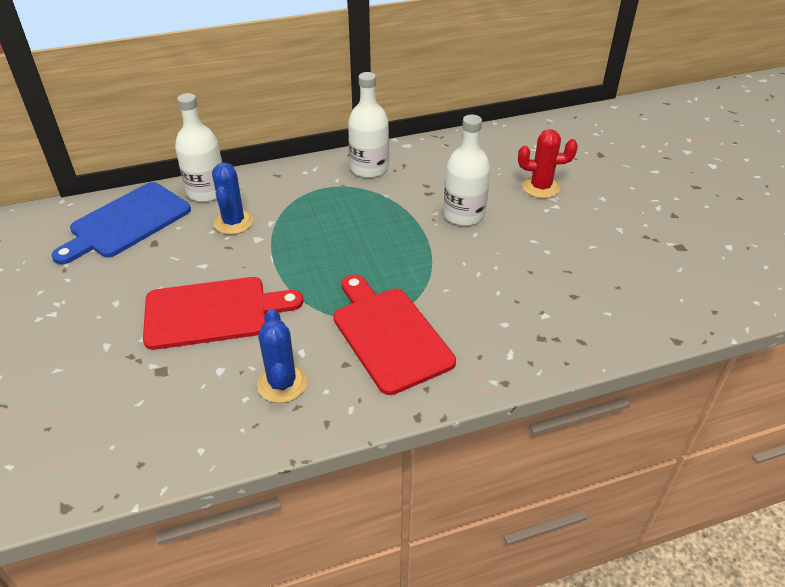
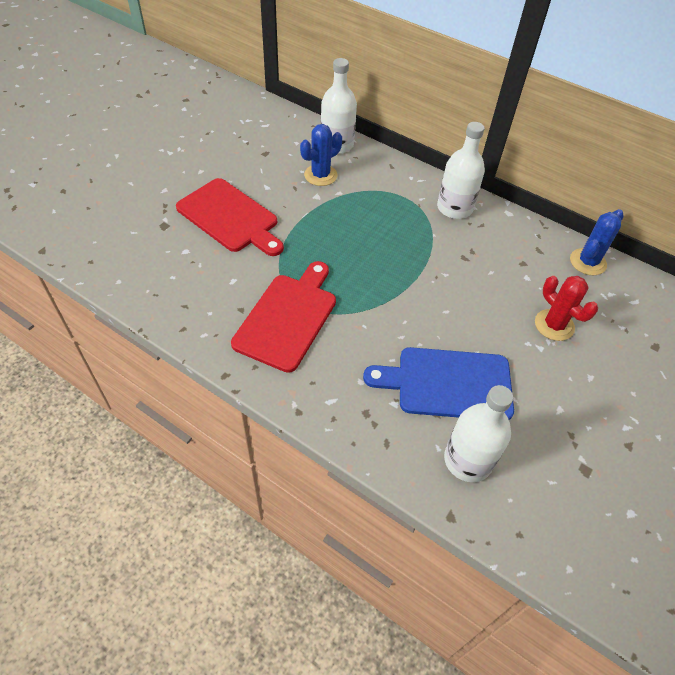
camera: 50 degrees right, 10 degrees up
(127, 222) = (271, 130): blue cutting board -> blue cutting board (448, 383)
(282, 383) = (198, 287): blue cactus -> blue cactus (587, 262)
(464, 214) = (462, 292): white bottle -> white bottle (468, 460)

